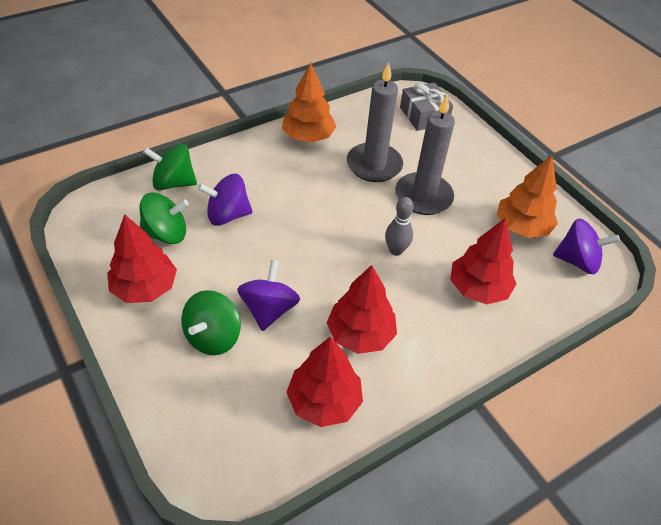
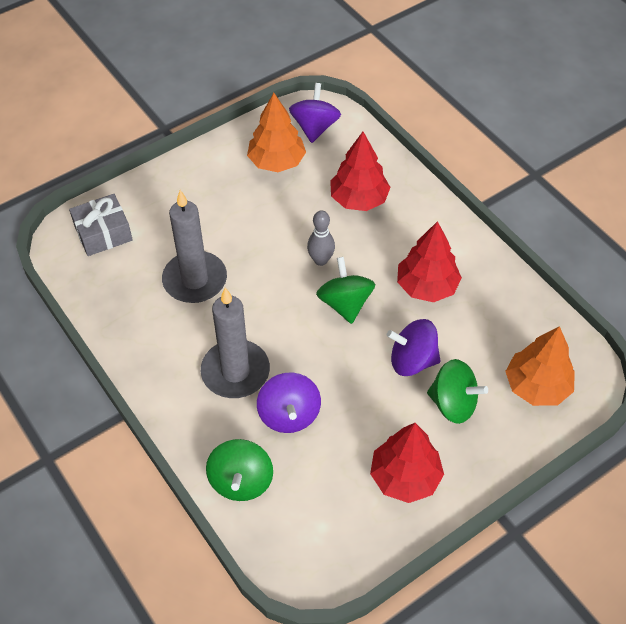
camera: 90 degrees left, 5 degrees up
(166, 234) = (325, 472): green spinning top -> green spinning top (345, 303)
(308, 136) = (147, 347): orange tree -> orange tree (536, 386)
(324, 401) = (500, 310): red tree -> none
(423, 196) = (241, 236): grey candle -> grey candle (235, 371)

